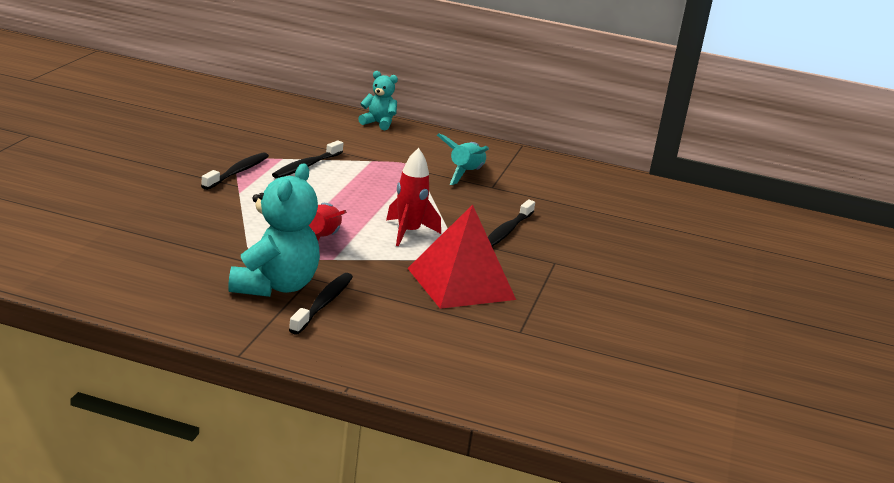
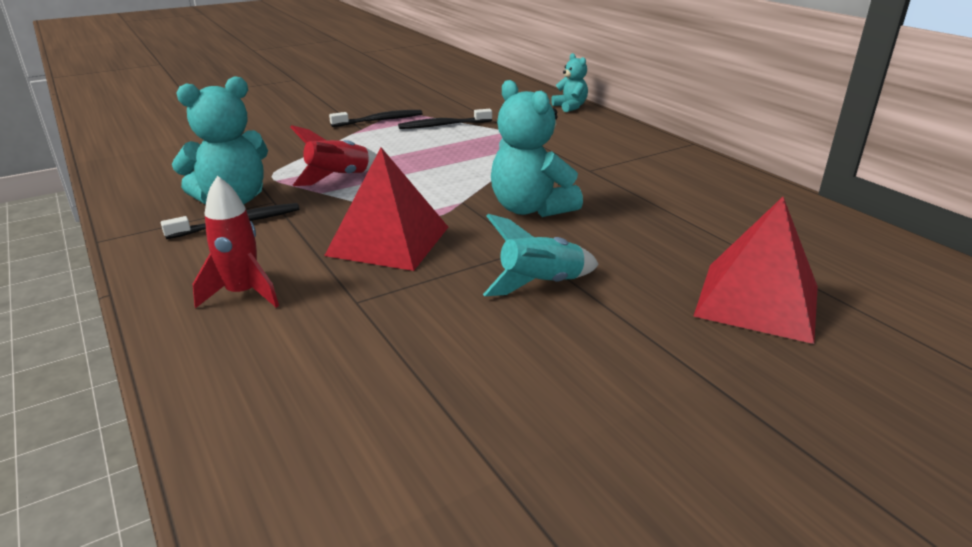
camera: 45 degrees right, 5 degrees up
(408, 233) = (427, 188): red rocket -> red rocket (243, 294)
(465, 174) = (580, 155): turquoise rocket -> turquoise rocket (541, 284)
(507, 231) = (530, 208): black toothbrush -> turquoise teddy bear
(714, 258) = (757, 300): none -> red pyramid

